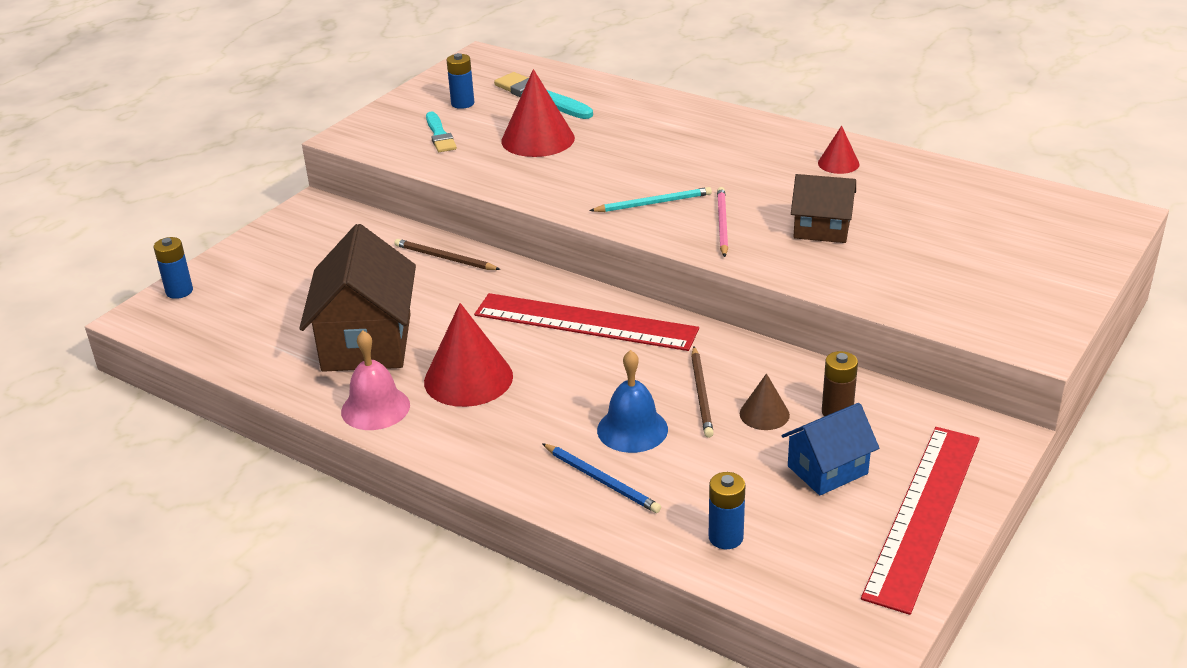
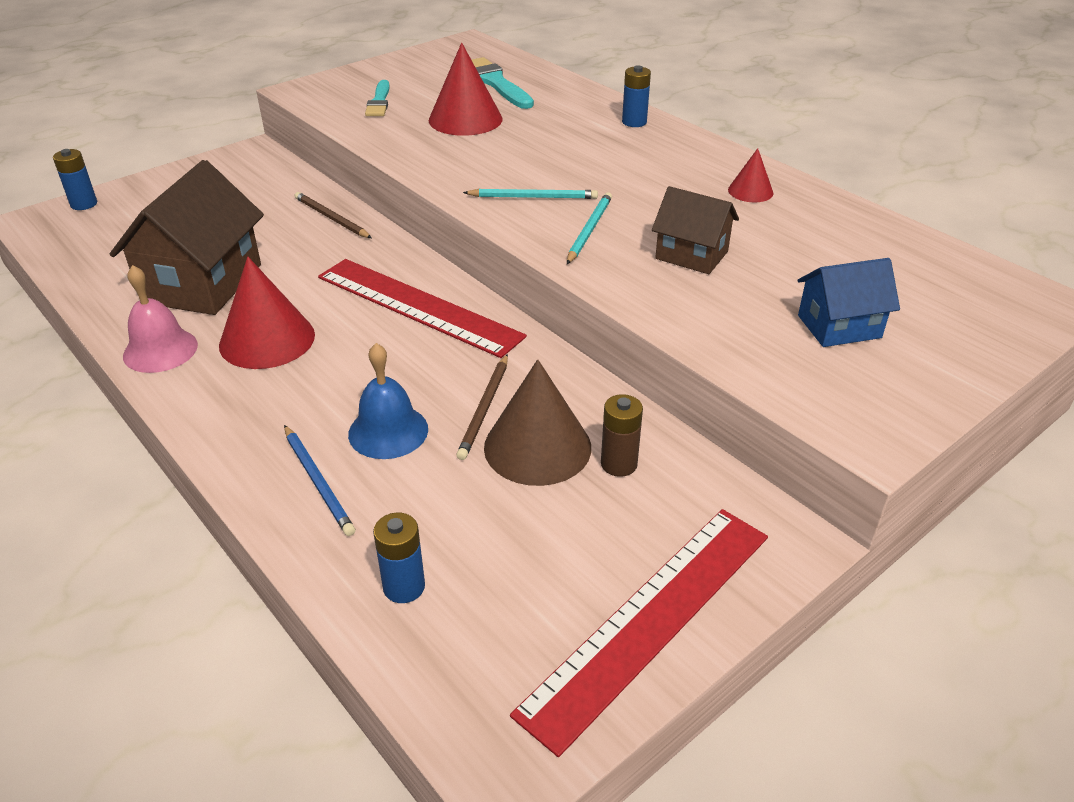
camera: 15 degrees right, 5 degrees up
(462, 103) = (421, 78): blue battery -> blue battery (634, 122)
(722, 224) = (589, 230): pink pencil -> turquoise pencil
(764, 414) = (537, 447): brown cone -> brown cone, size x1.88
(827, 470) = (568, 532): blue house -> blue house (839, 327)

